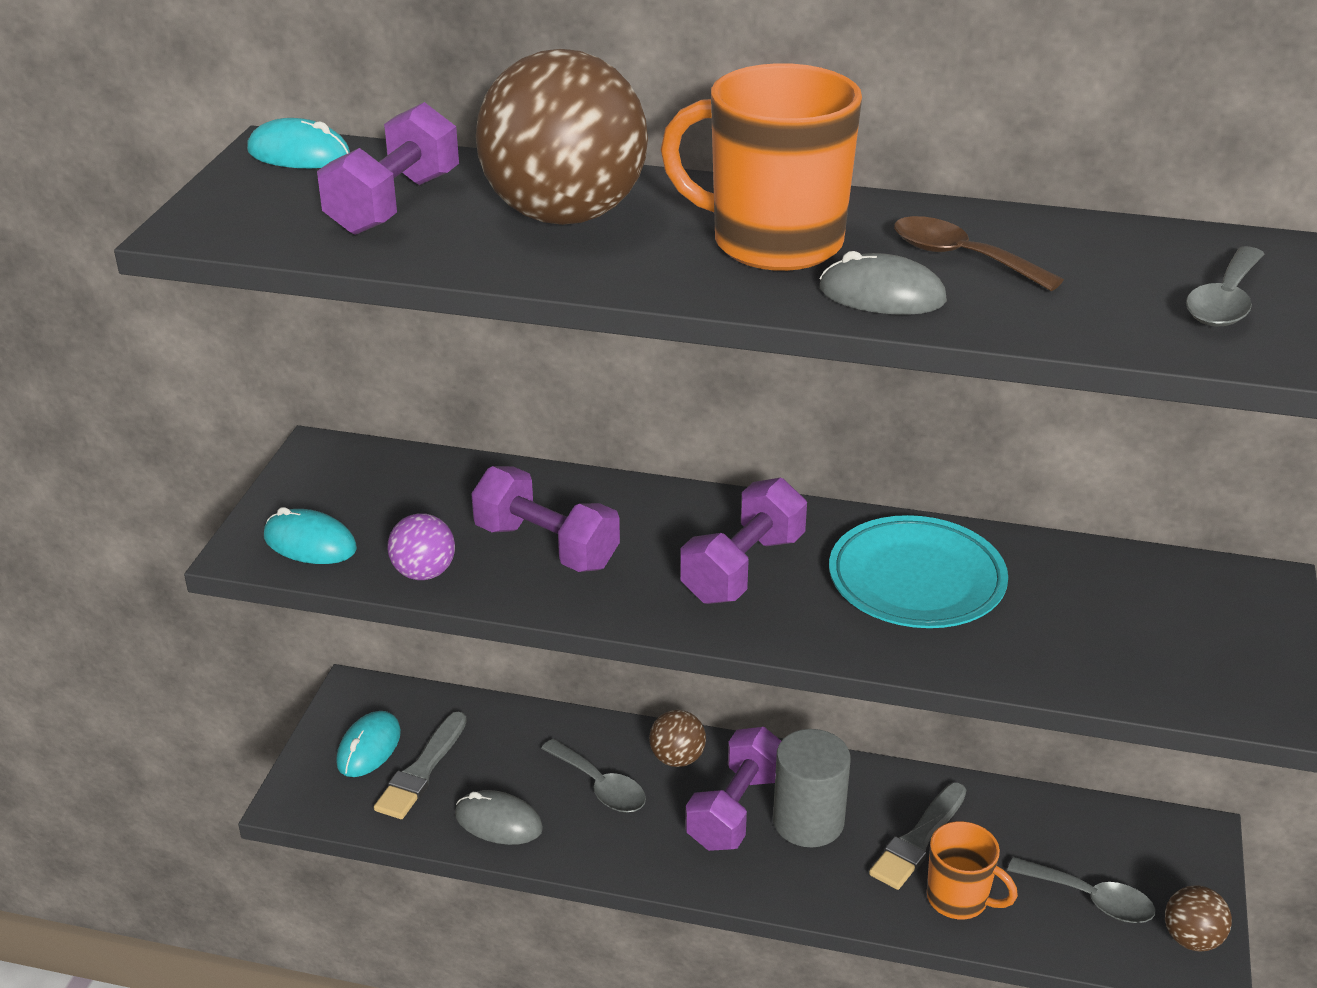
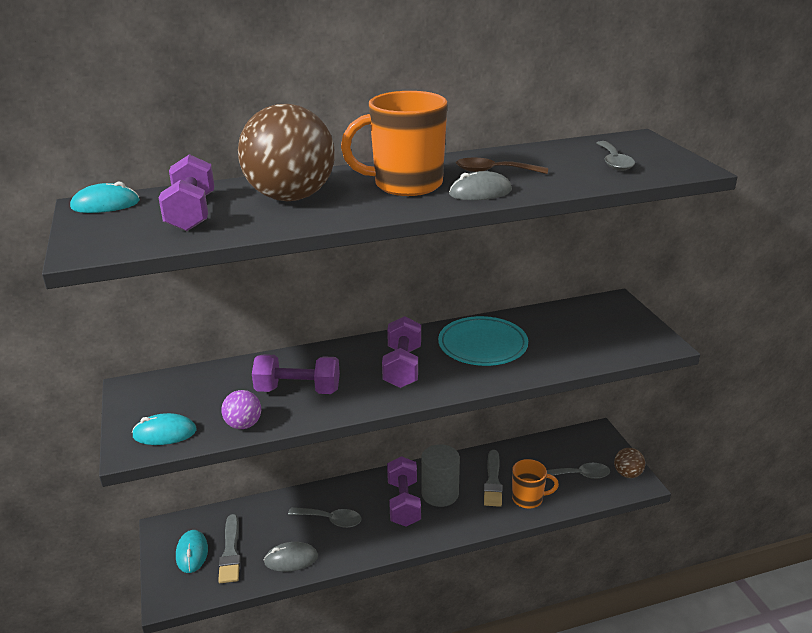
camera: 30 degrees left, 5 degrees down
(677, 758) = (358, 491): brown ball -> none

